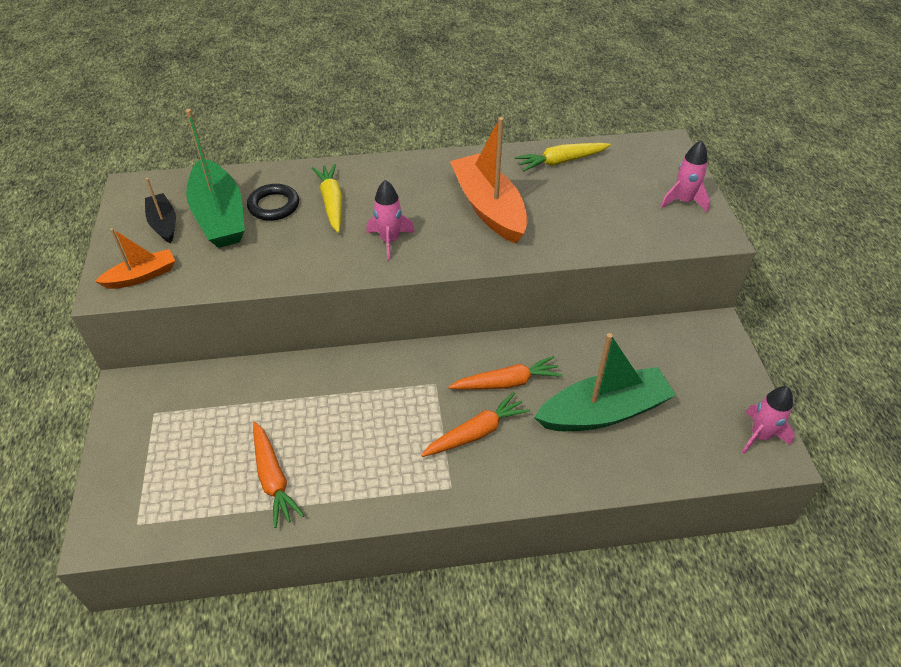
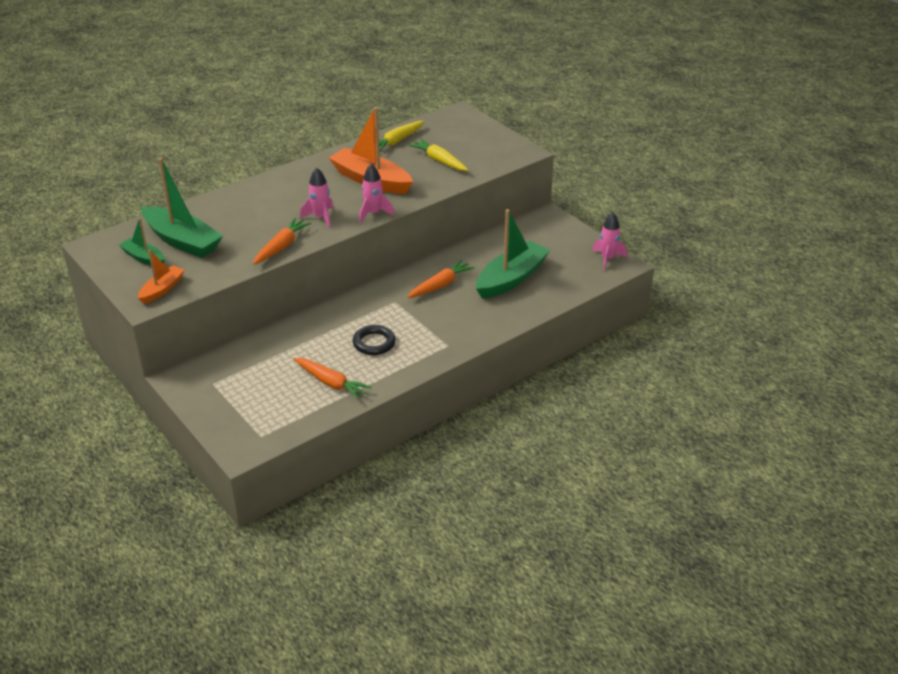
camera: 30 degrees left, 10 degrees down
(164, 224) = (144, 258): black boat -> green boat
(274, 206) = (217, 223): black ring -> black ring (374, 343)
(332, 203) = (258, 209): yellow carrot -> yellow carrot (439, 161)
(476, 432) = (442, 315): orange carrot -> orange carrot (281, 247)
(683, 201) = (492, 141): pink rocket -> pink rocket (373, 213)

